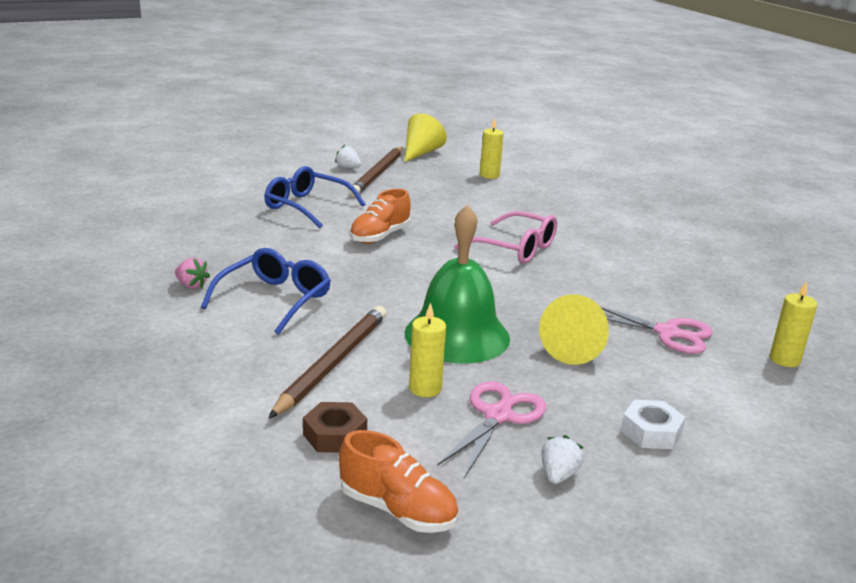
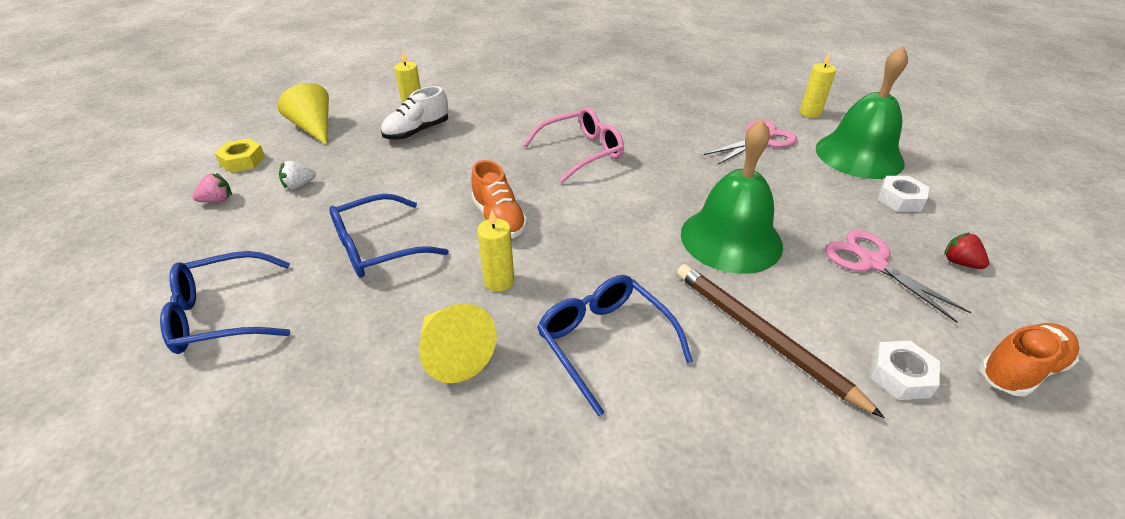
camera: 60 degrees left, 15 degrees up
(191, 285) = (527, 411): pink strawberry -> pink strawberry (217, 200)
(210, 185) = (222, 314): none -> blue glasses
(335, 435) = (900, 376): brown nut -> white nut
(356, 146) = (243, 161): none -> yellow nut
(378, 174) = (338, 171): brown pencil -> none
(425, 388) = (822, 289): yellow candle -> yellow candle (499, 281)
(460, 183) = (417, 132): none -> white shoe
(558, 475) = (959, 262): white strawberry -> red strawberry
(574, 349) = (772, 187): yellow cone -> yellow cone (453, 354)
(723, 400) = (859, 155): none -> green bell

